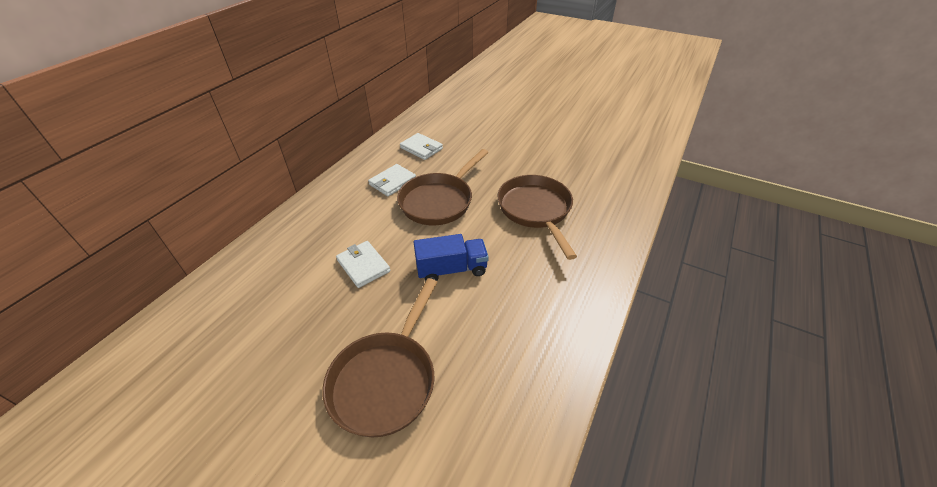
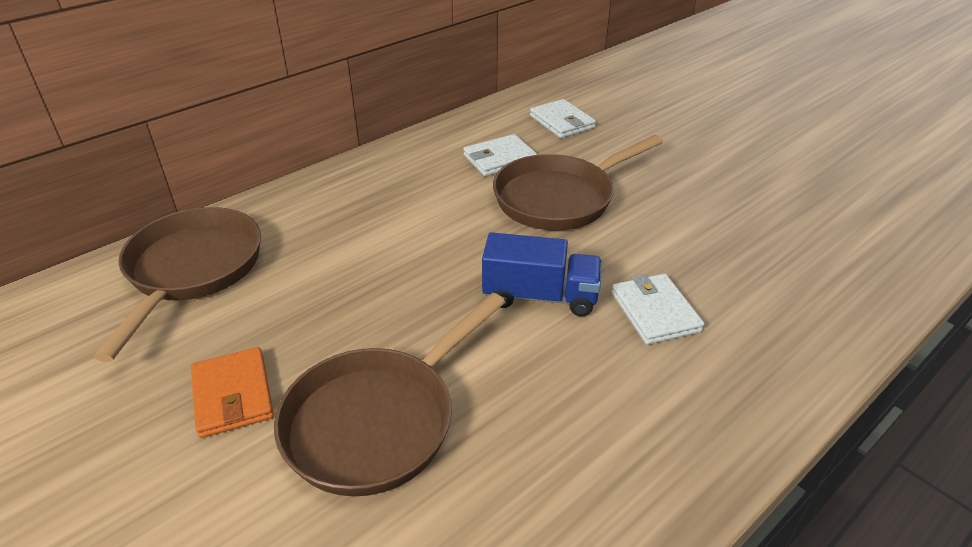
camera: 20 degrees right, 5 degrees down
(284, 393) = (233, 395): none -> orange wallet
(363, 266) = (410, 259): white wallet -> white wallet (655, 312)
(536, 210) = (715, 244): brown pan -> brown pan (192, 270)

